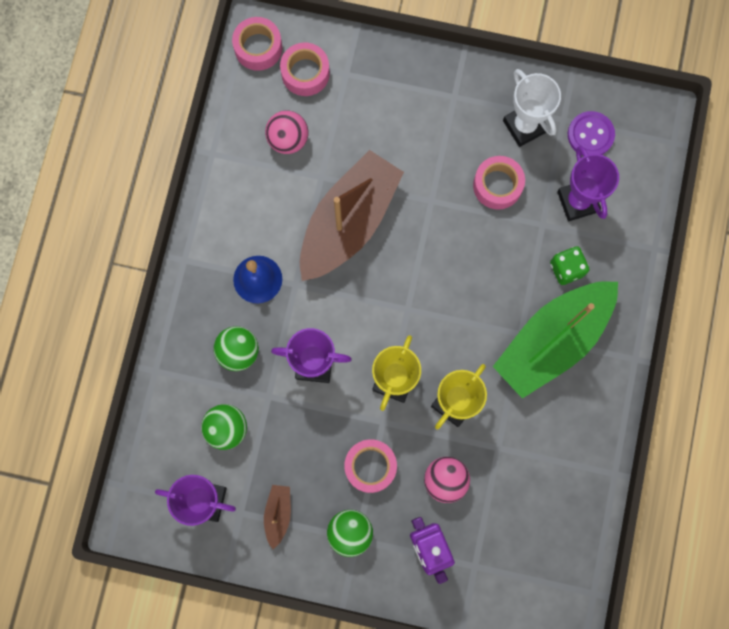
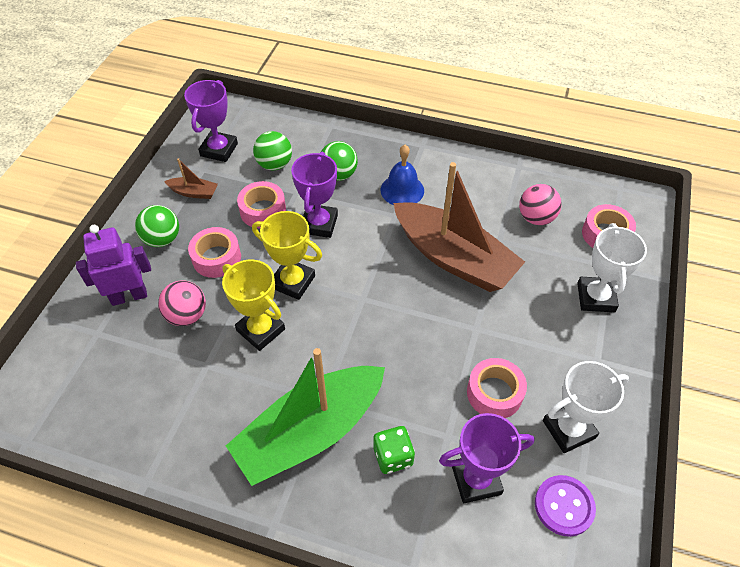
camera: 95 degrees right, 25 degrees down
(258, 48) = (626, 202): pink tape -> pink tape (263, 211)
(385, 90) = (596, 297): none -> white trophy
(553, 340) = (311, 432): green boat -> green boat turned 90 degrees counterclockwise

